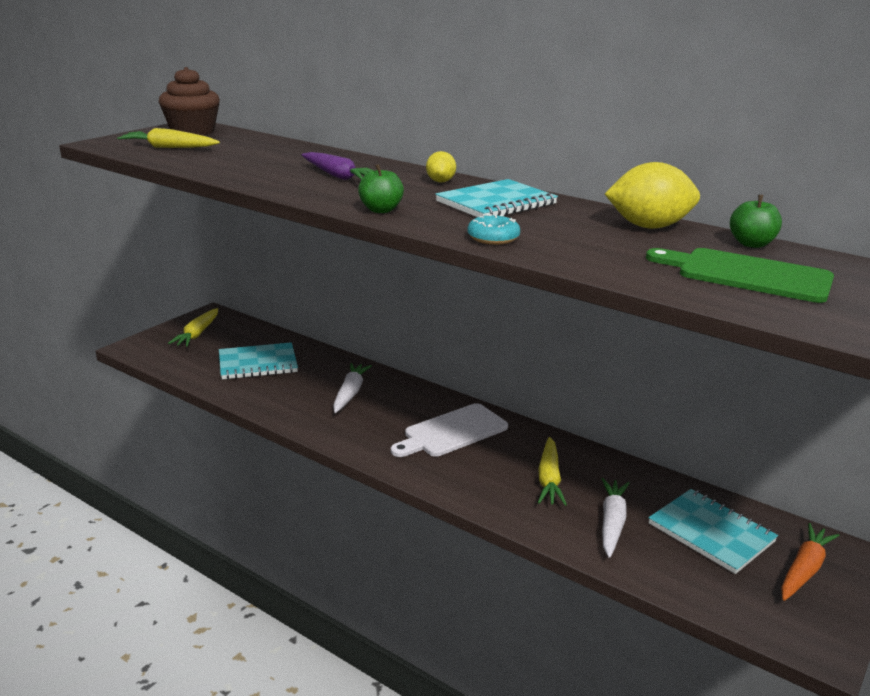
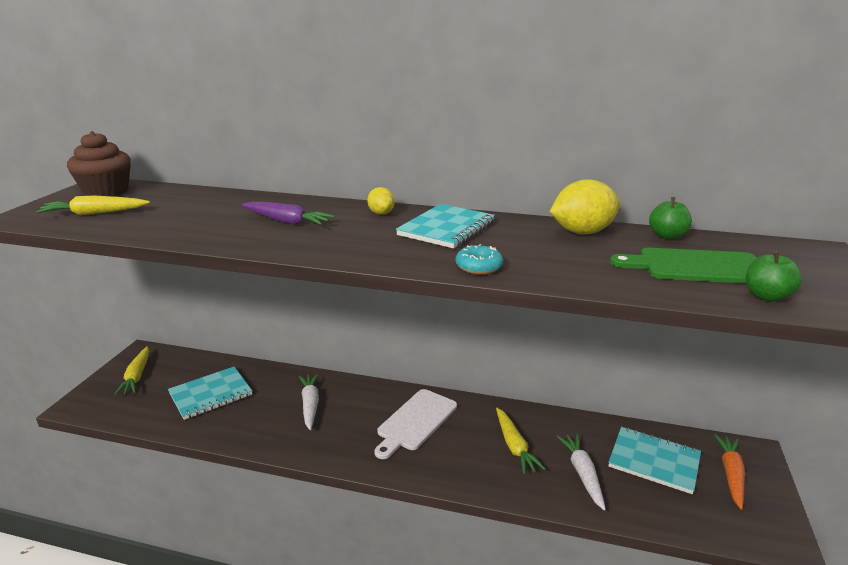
camera: 20 degrees left, 0 degrees up
(381, 210) = (357, 253): green apple -> green apple (766, 296)

